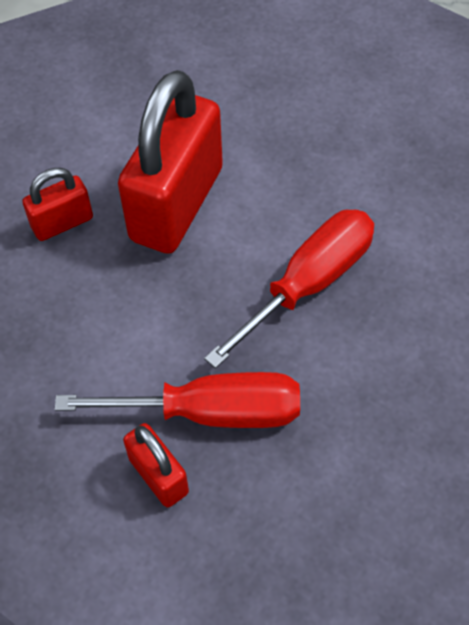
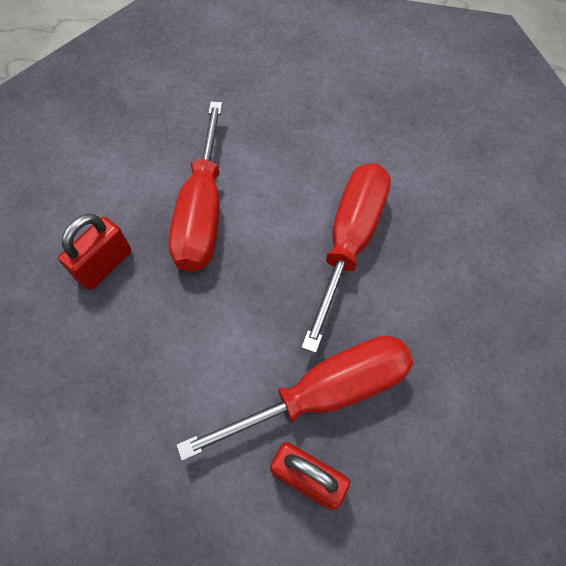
camera: 25 degrees left, 5 degrees up
(177, 204) = (203, 212): red padlock -> red screwdriver

